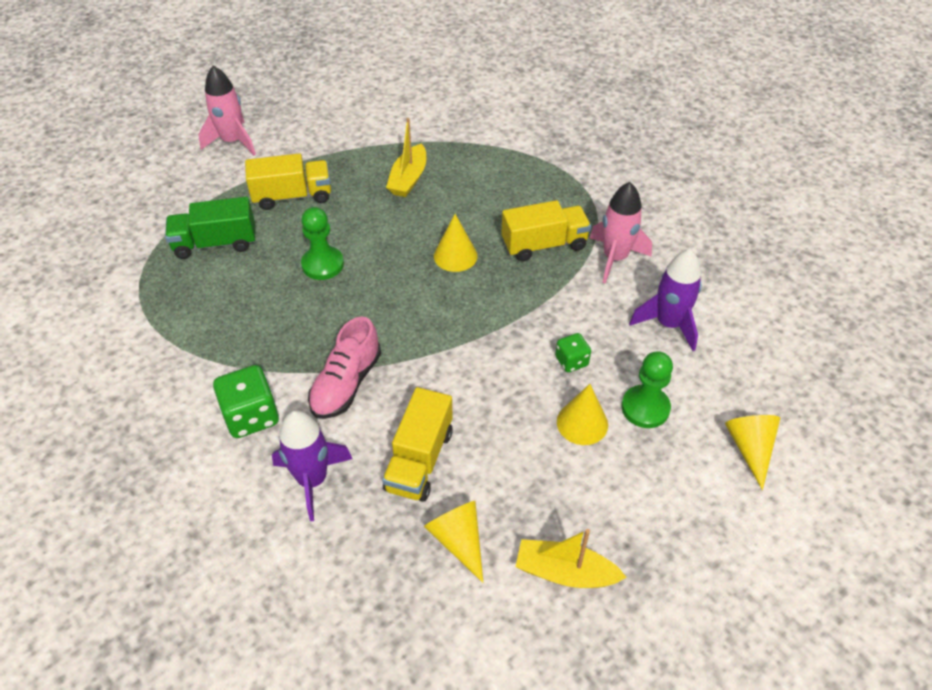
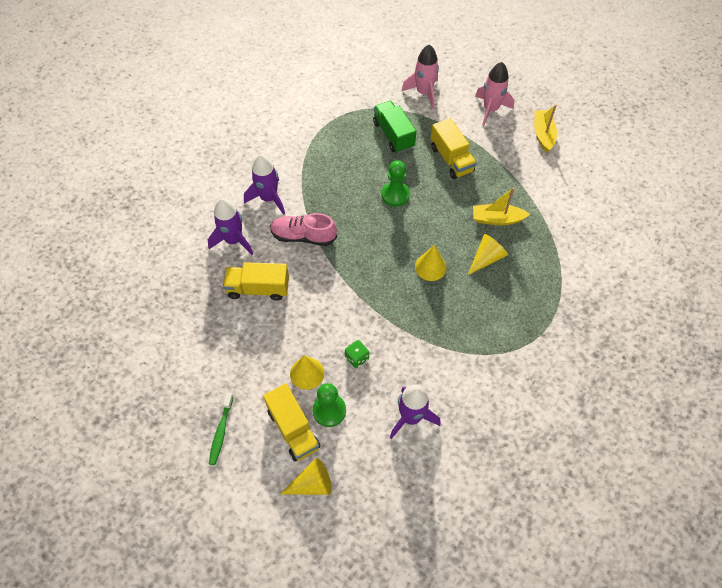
camera: 75 degrees right, 10 degrees up
(251, 416) = (268, 198): green dice -> purple rocket
(458, 540) = (209, 321): yellow cone -> yellow cone (486, 258)
(544, 244) = (462, 320): yellow truck -> yellow truck (293, 429)
(565, 572) = (199, 381): yellow boat -> yellow boat (543, 135)
(615, 258) = (466, 371): pink rocket -> pink rocket (423, 93)
(658, 552) = (221, 432): none -> green toothbrush

